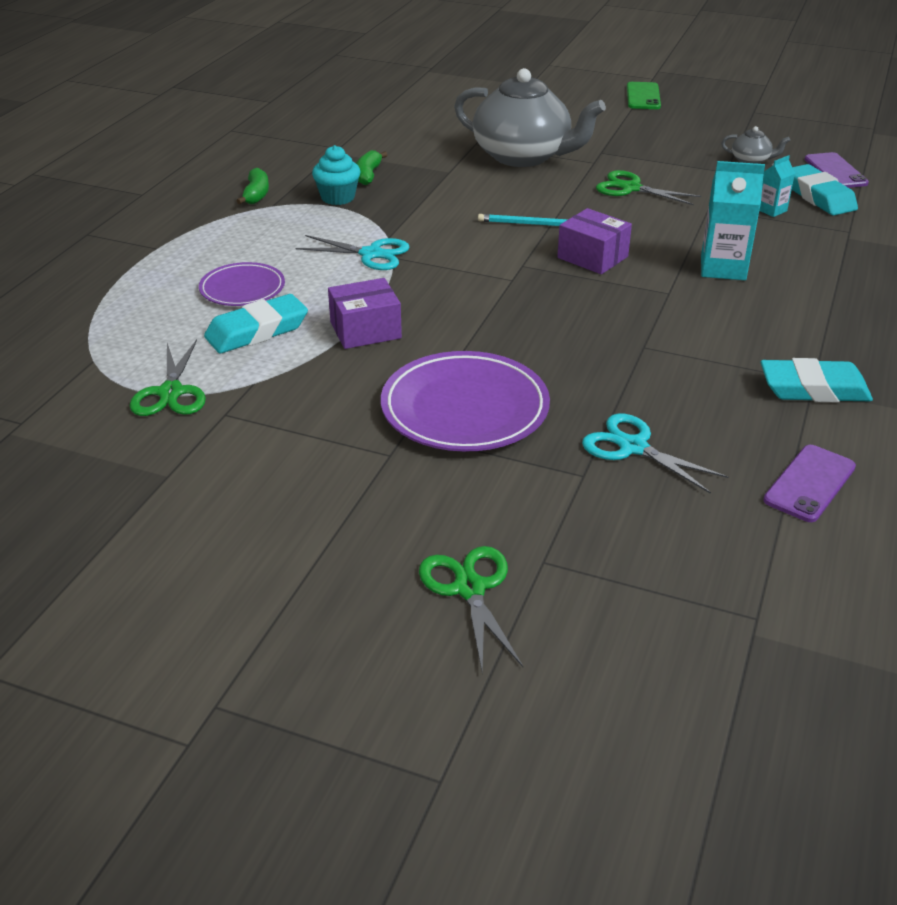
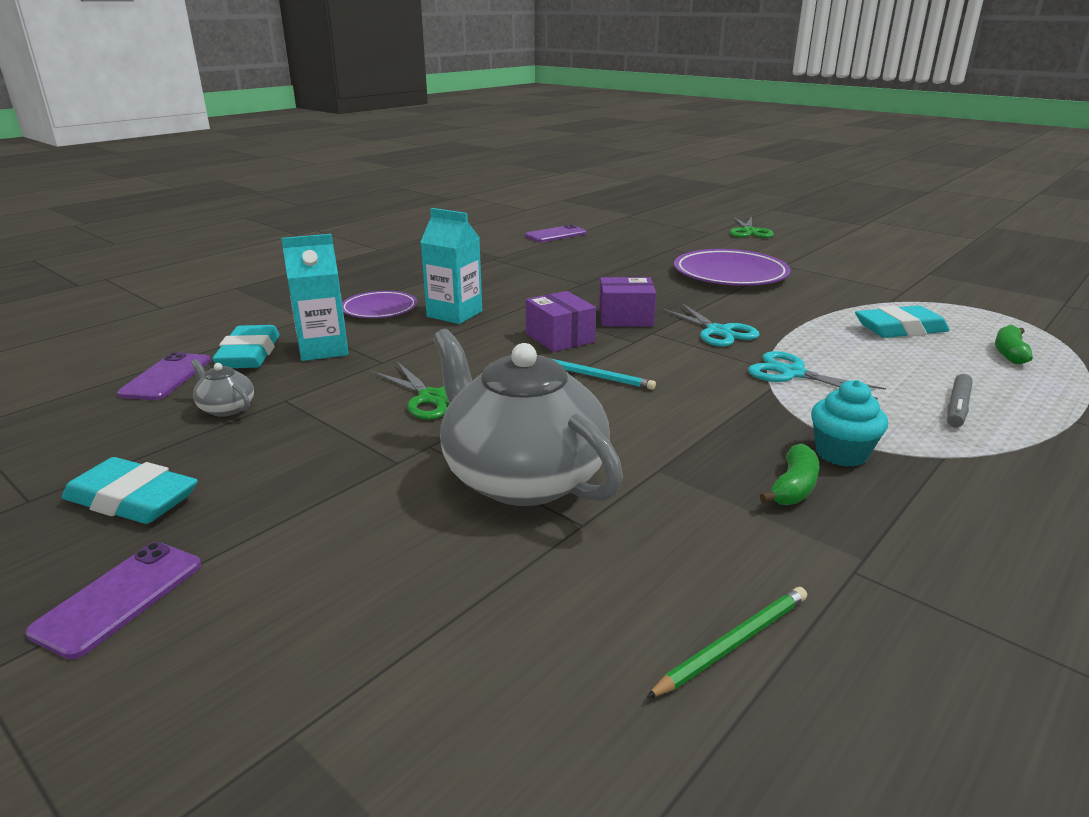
camera: 160 degrees left, 10 degrees down
(170, 393) = (954, 305): green scissors -> none
(242, 289) = (932, 362): purple plate -> purple plate (379, 309)
(243, 244) = (957, 407): none -> grey marker
(256, 195) = (979, 482): green banana -> green banana (1009, 353)
(365, 330) = (799, 317): purple box -> purple box (625, 318)
(391, 121) = (733, 643): none -> green pencil
(632, 447) = (635, 252): turquoise scissors -> turquoise scissors (718, 332)
(643, 96) = (120, 598): green phone -> purple phone
(771, 210) = (323, 349): turquoise carton -> turquoise carton, size x1.86
(813, 389) = (499, 256): turquoise eraser -> turquoise eraser (132, 500)

